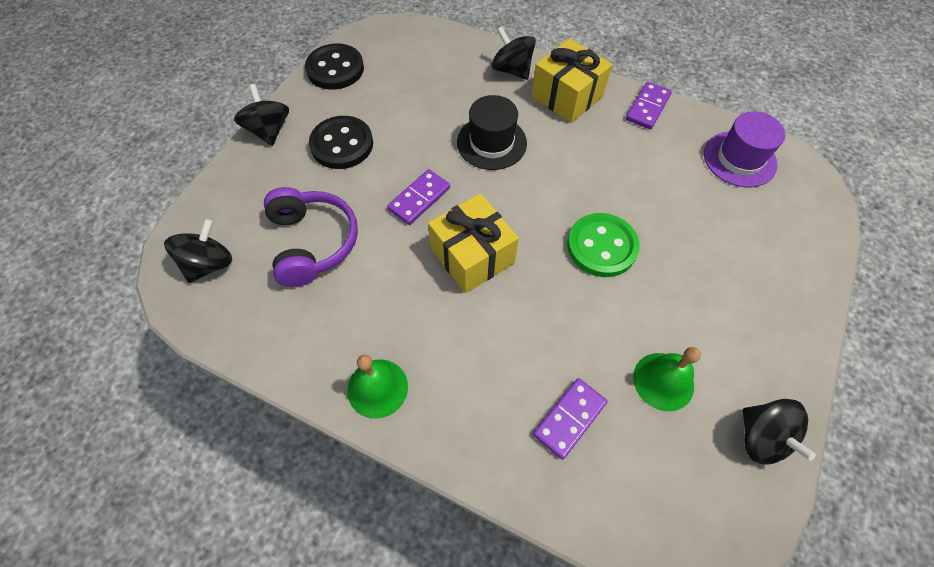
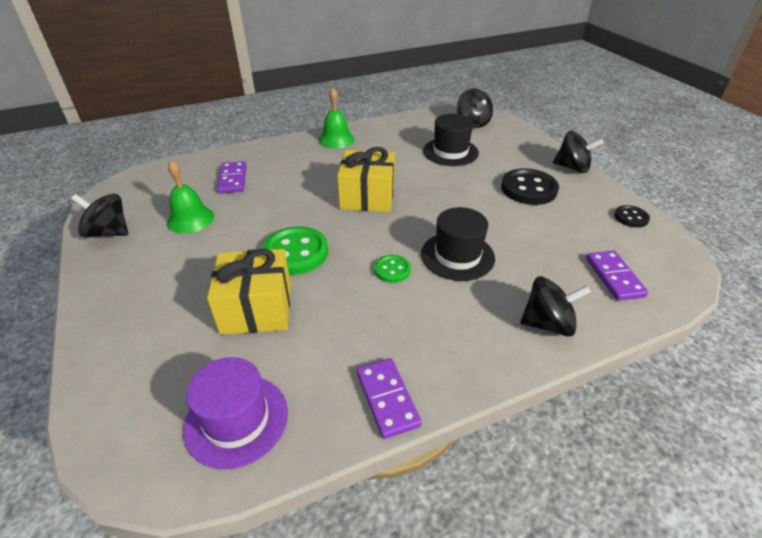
camera: 130 degrees right, 20 degrees down
(312, 243) = (450, 152): purple headphones -> black hat
(335, 69) = (631, 217): black button -> black button, size x0.54
(419, 199) = (439, 198): purple domino -> purple domino (614, 277)
(549, 170) = (392, 270): none -> green button
(567, 96) = (469, 340): yellow gift -> yellow gift (257, 308)

